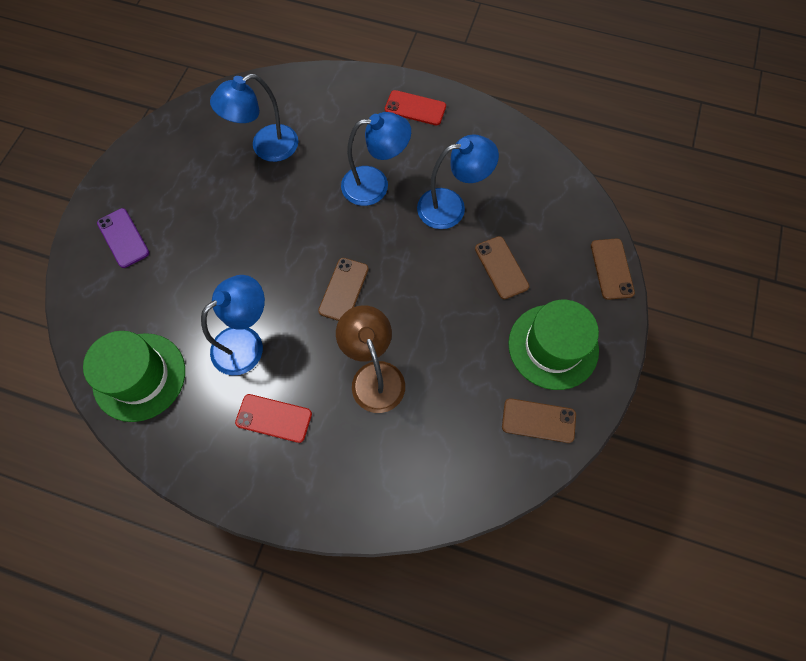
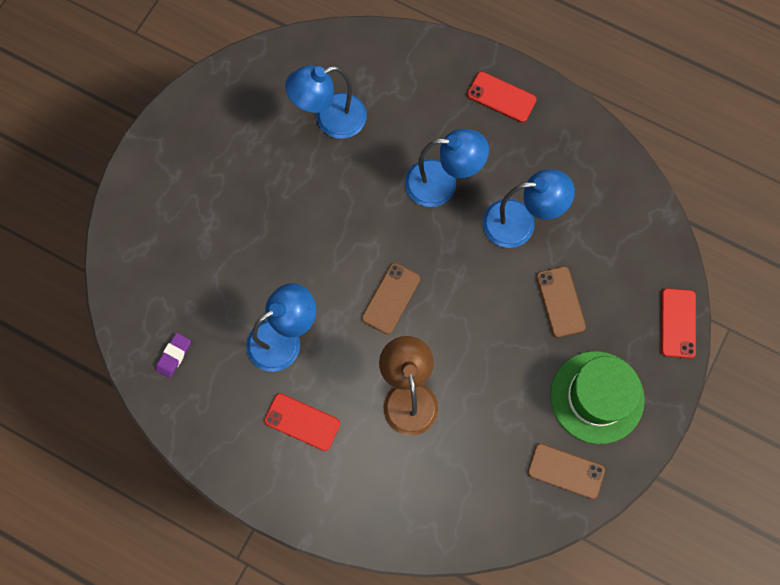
camera: 10 degrees right, 5 degrees up
(123, 238) = (169, 202): purple phone -> none
(139, 376) = (174, 356): green hat -> purple eraser
(612, 269) = (678, 323): brown phone -> red phone

